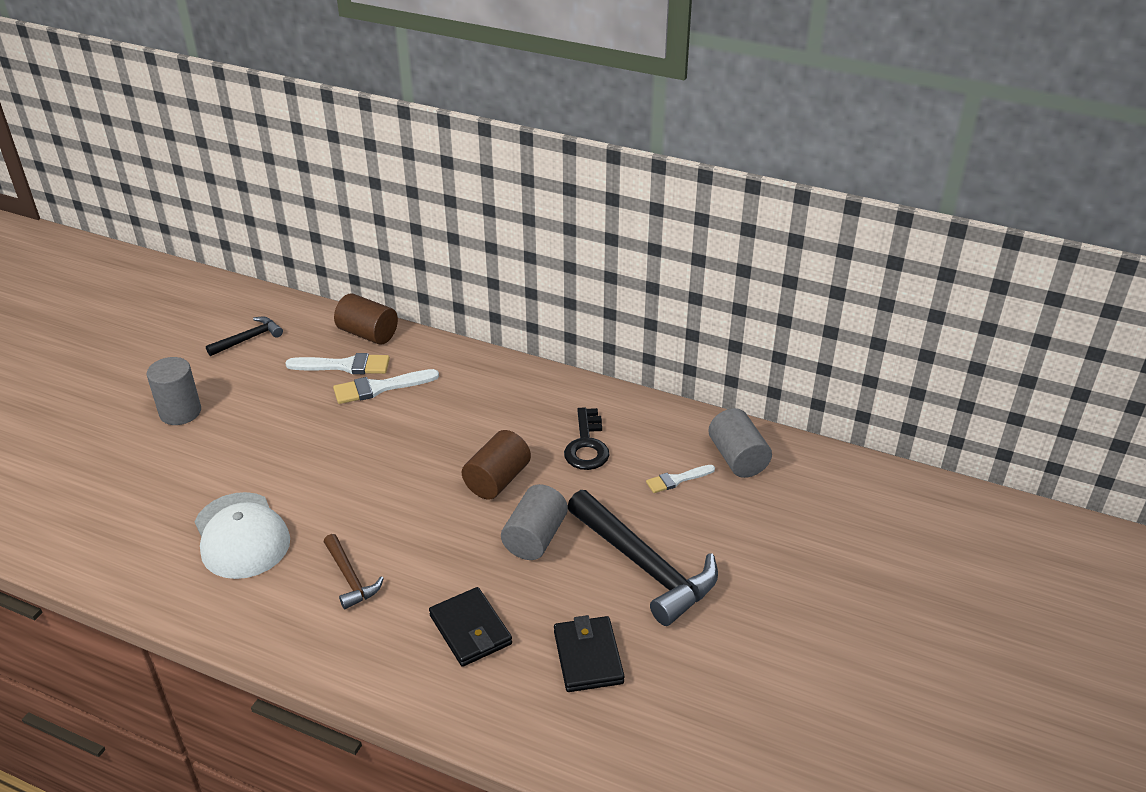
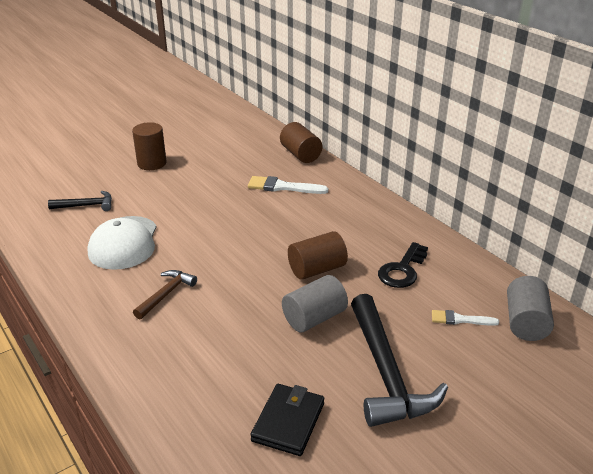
camera: 30 degrees right, 5 degrees down
(180, 412) = (152, 163): grey cylinder -> brown cylinder
(248, 339) = (225, 137): black hammer -> black hammer (86, 205)
(344, 366) = (270, 168): white brush -> none
(350, 578) = (166, 294): brown hammer -> brown hammer turned 150 degrees counterclockwise
(470, 630) = (216, 362): black wallet -> none

